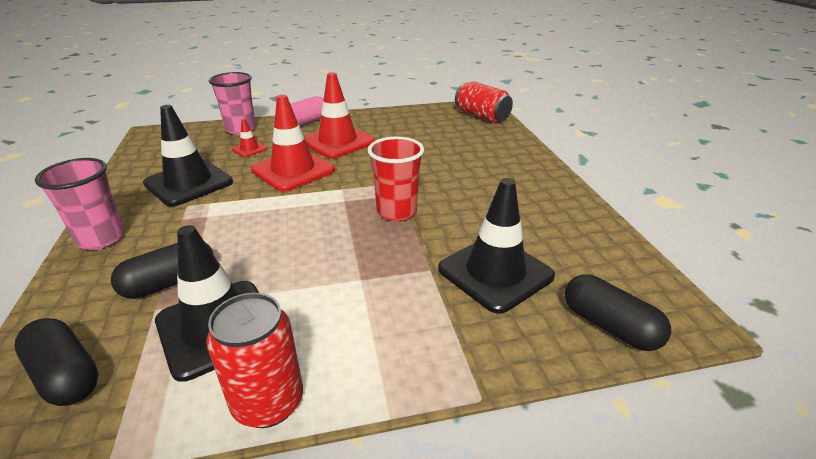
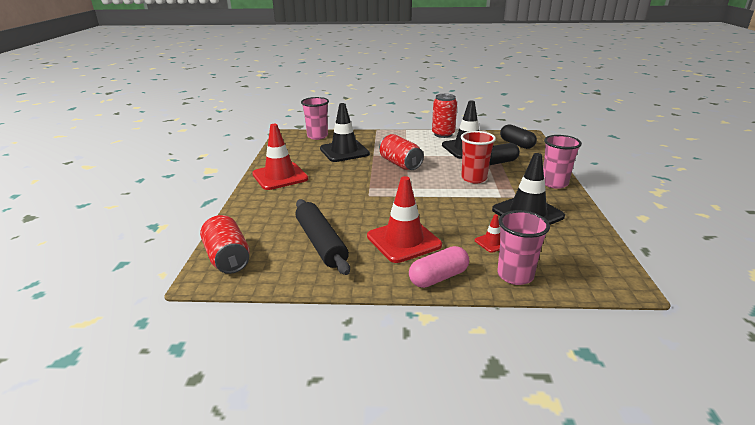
camera: 165 degrees left, 5 degrees down
(293, 170) = (445, 214): red traffic cone -> red traffic cone (280, 176)
(367, 250) = (400, 164): none -> red can
(396, 212) = (376, 178): red cup -> red cup (474, 178)
(414, 133) = (321, 243): none -> black rolling pin
(609, 326) = (317, 136): black capsule -> pink cup

